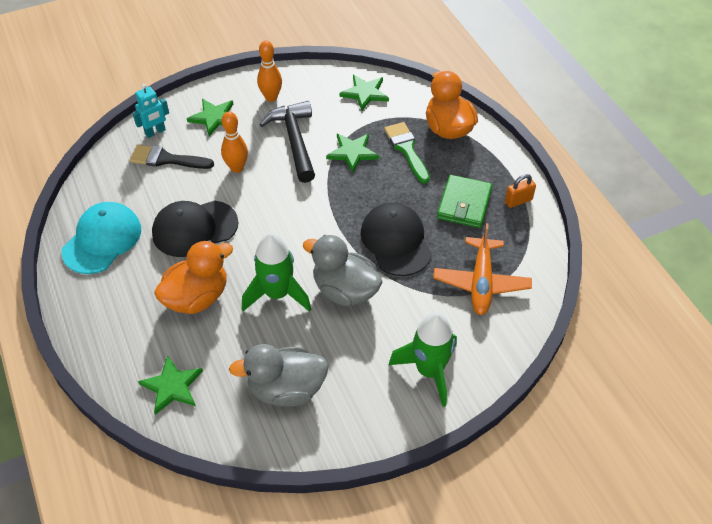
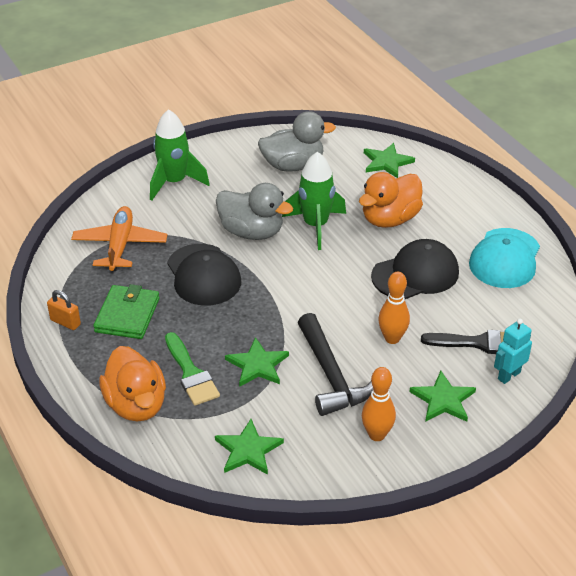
camera: 175 degrees right, 10 degrees down
(518, 201) = (65, 322): orange padlock -> orange padlock turned 60 degrees clockwise

